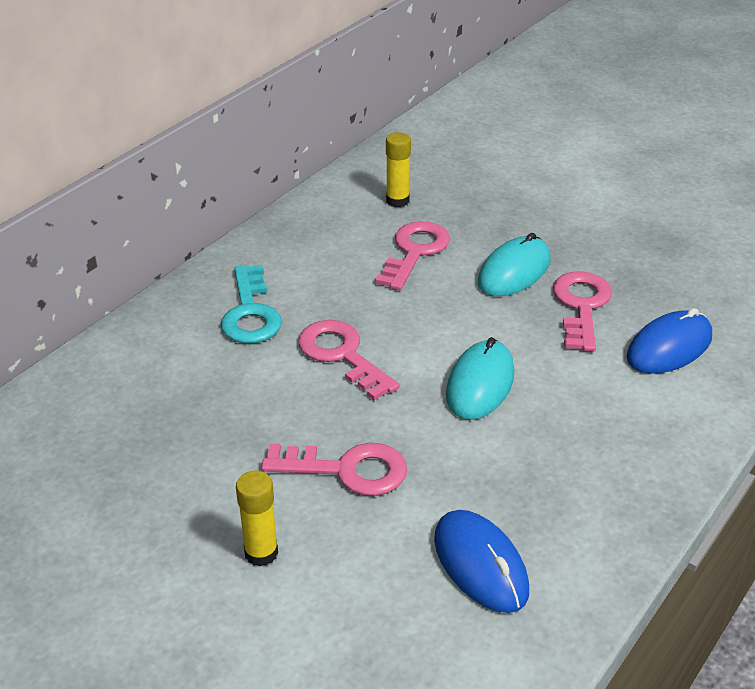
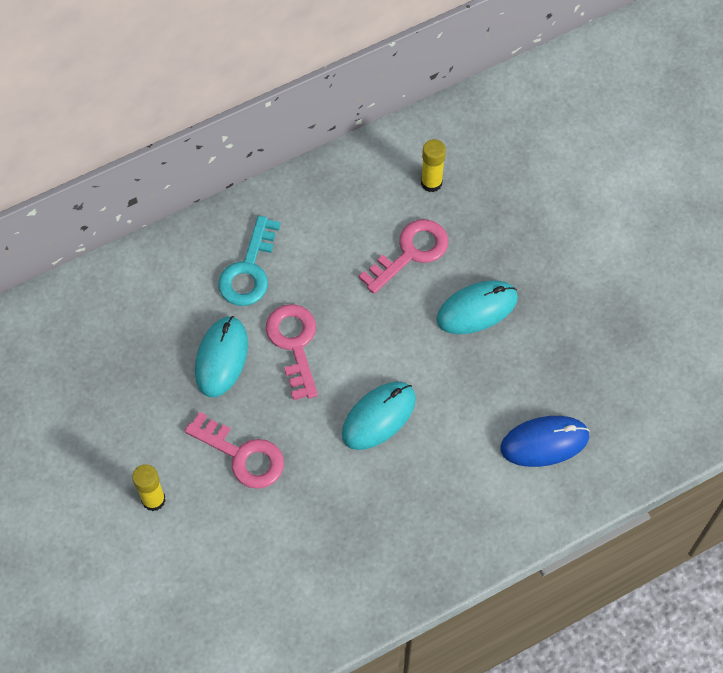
camera: 25 degrees right, 25 degrees up
(265, 392) = (221, 358): none -> turquoise mouse
(480, 564) = (286, 572): blue mouse -> none
(581, 306) = (505, 370): pink key -> none

